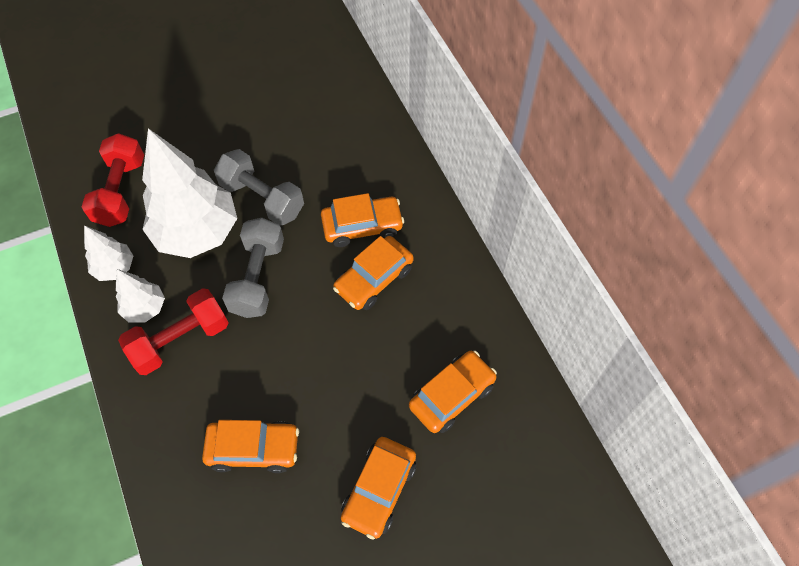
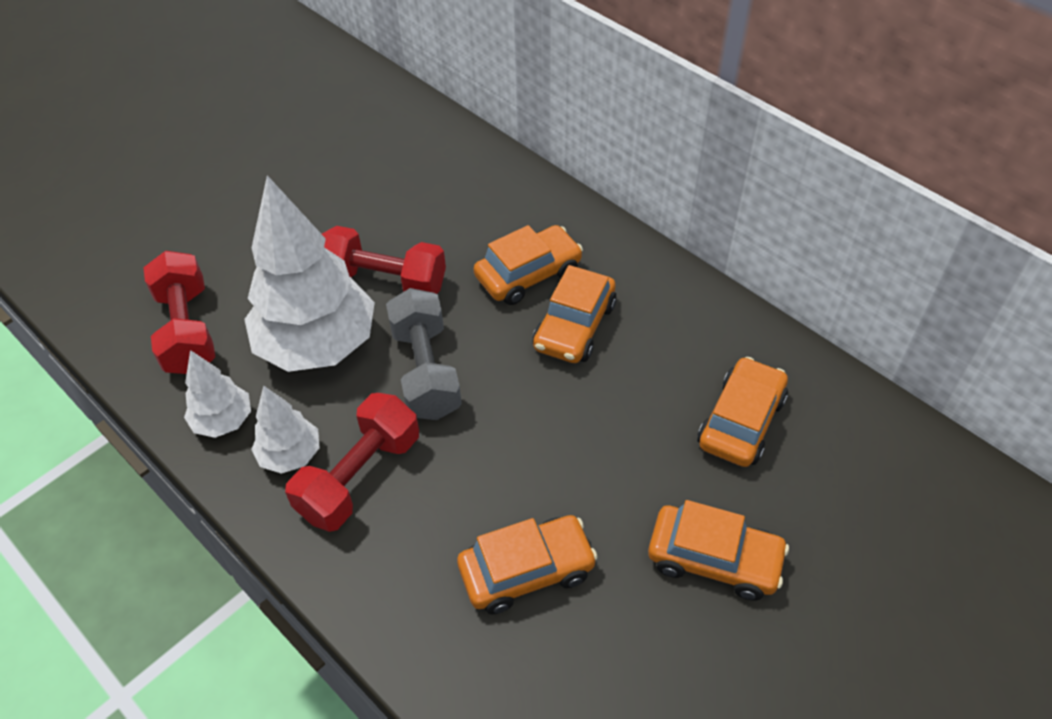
camera: 20 degrees left, 10 degrees down
(262, 198) = (384, 282): grey dumbbell -> red dumbbell
(379, 490) = (714, 559): orange car -> orange car turned 75 degrees counterclockwise

